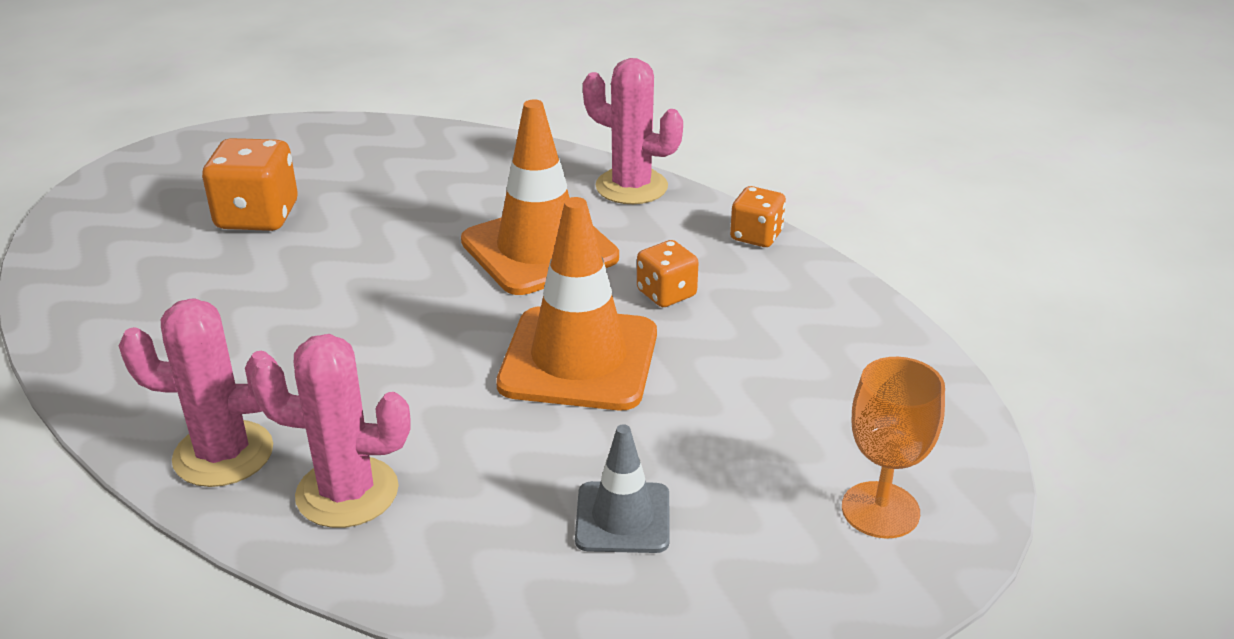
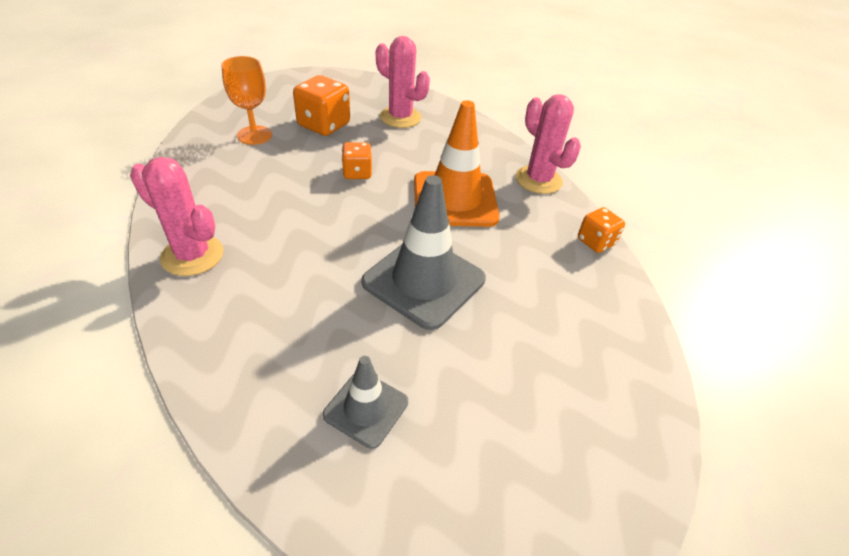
camera: 25 degrees right, 10 degrees up
(347, 492) = (230, 310): pink cactus -> pink cactus (400, 117)
(579, 359) = (424, 281): orange traffic cone -> grey traffic cone
(666, 294) = (509, 259): orange dice -> orange dice (357, 173)
(880, 510) = (544, 497): orange goblet -> orange goblet (254, 135)

